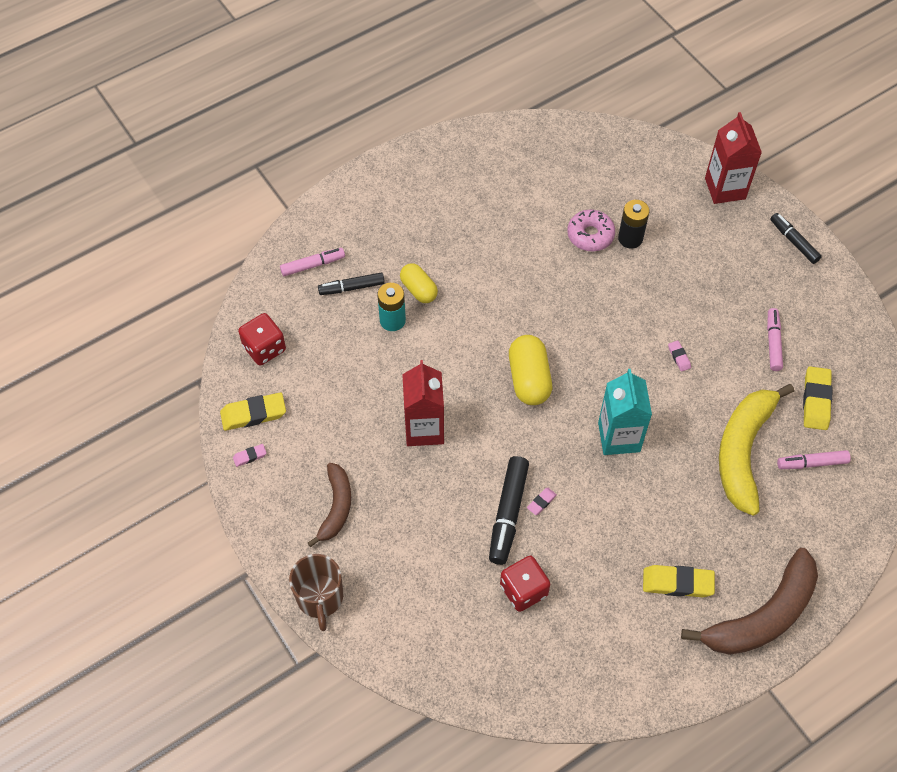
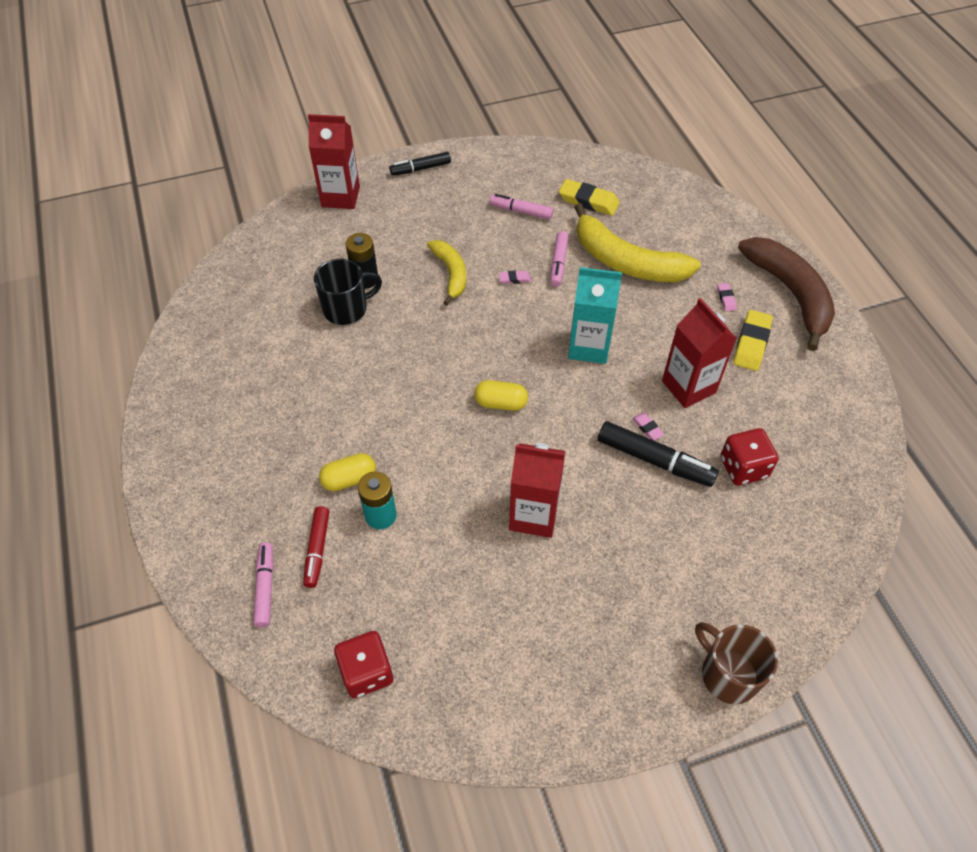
camera: 75 degrees left, 5 degrees down
(250, 456) = (520, 722): pink eraser -> pink eraser (726, 299)
(253, 414) = (460, 705): yellow eraser -> none
(320, 598) = (728, 674): brown mug -> brown mug turned 135 degrees counterclockwise
(336, 507) = (613, 631): brown banana -> none
(352, 288) = (317, 549): black marker -> red marker
(529, 379) = (500, 403): yellow capsule -> yellow capsule, size x0.66
(590, 235) = (346, 309): pink donut -> black mug
(601, 531) = (688, 387): none -> red carton
(664, 303) = (451, 274): none -> yellow banana
(812, 463) = (649, 221): pink marker -> pink marker (558, 263)

